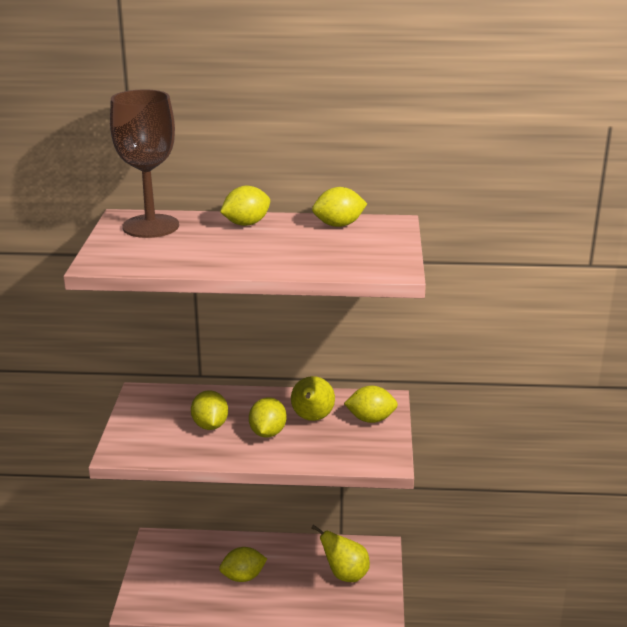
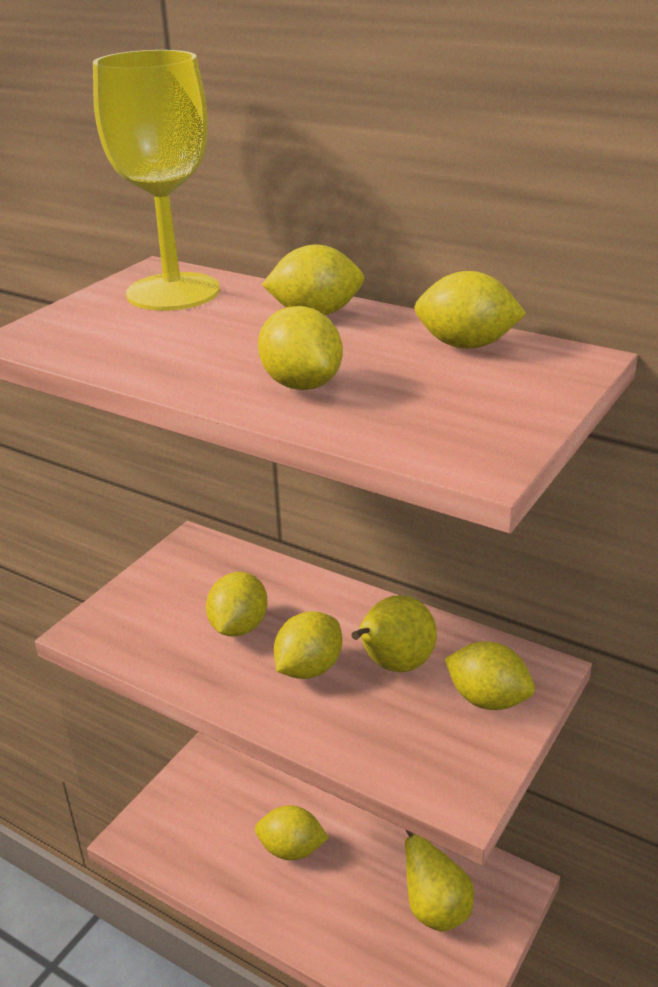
camera: 30 degrees right, 5 degrees up
(150, 226) = (173, 292): brown goblet -> yellow goblet
(281, 257) = (301, 384): none -> yellow lemon

